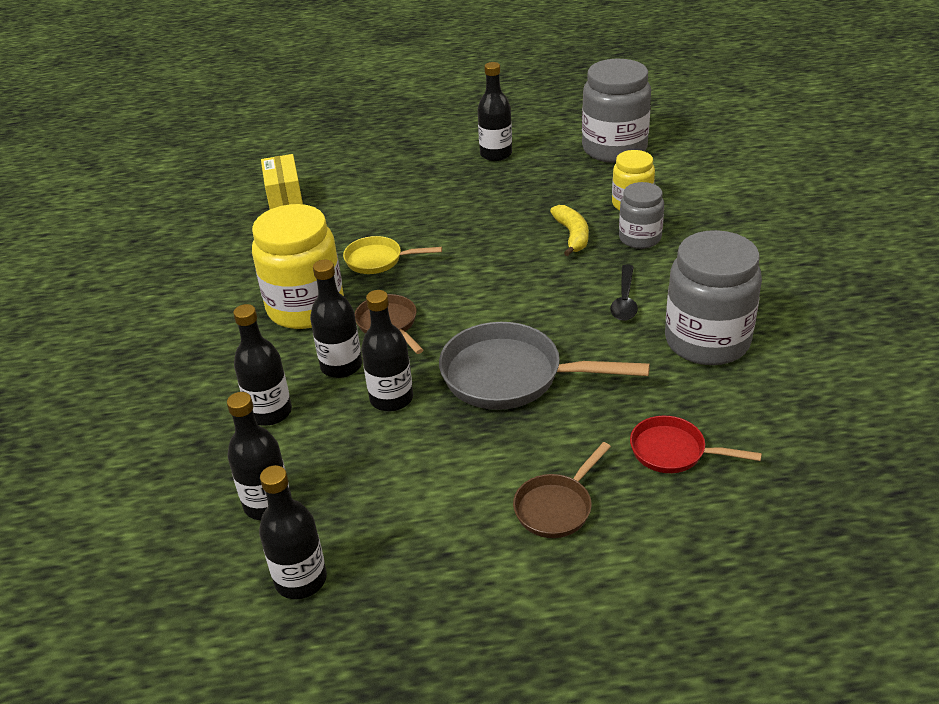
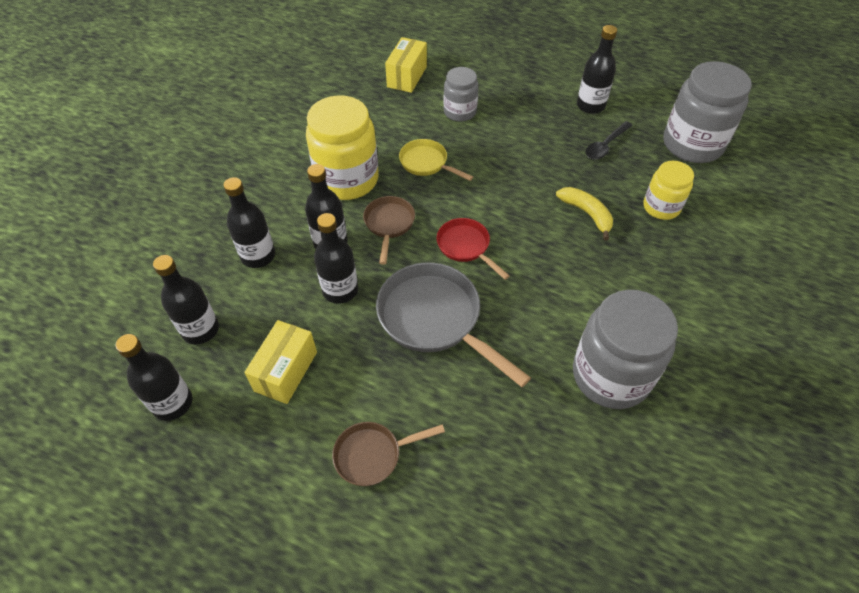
camera: 30 degrees right, 15 degrees up
(401, 489) = (286, 371): none -> yellow box
(572, 235) = (586, 214): yellow banana -> yellow banana turned 60 degrees counterclockwise
(624, 300) = (577, 298): black spoon -> black spoon (605, 146)
(640, 238) = (639, 244): grey jar -> grey jar (460, 112)
(673, 451) = (496, 462): red pan -> red pan (466, 247)

